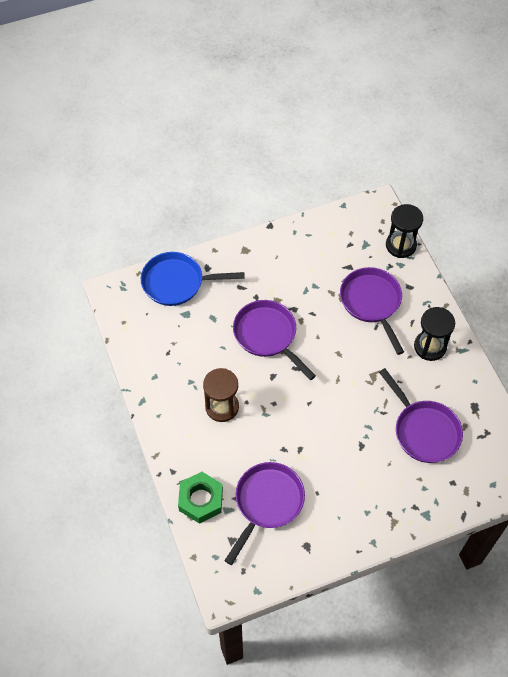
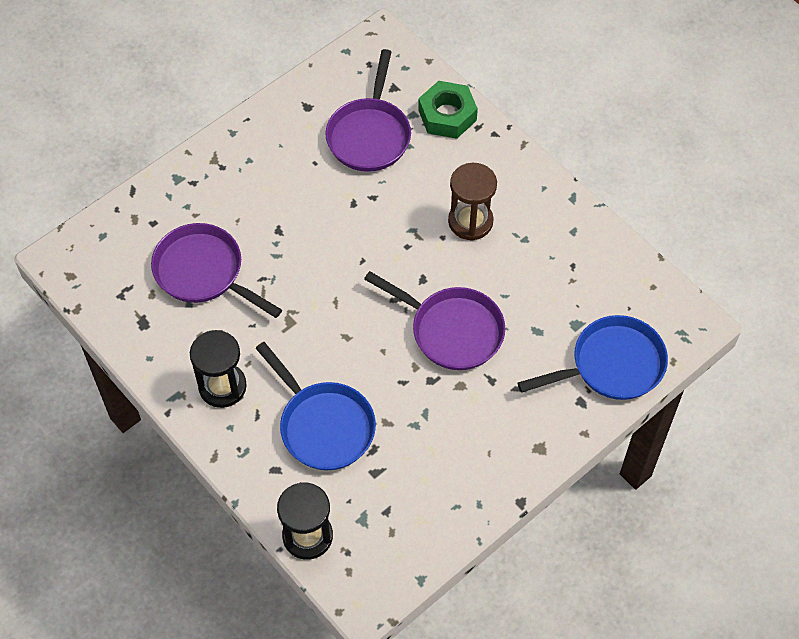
camera: 160 degrees right, 0 degrees up
(372, 303) = (323, 425): purple pan -> blue pan

